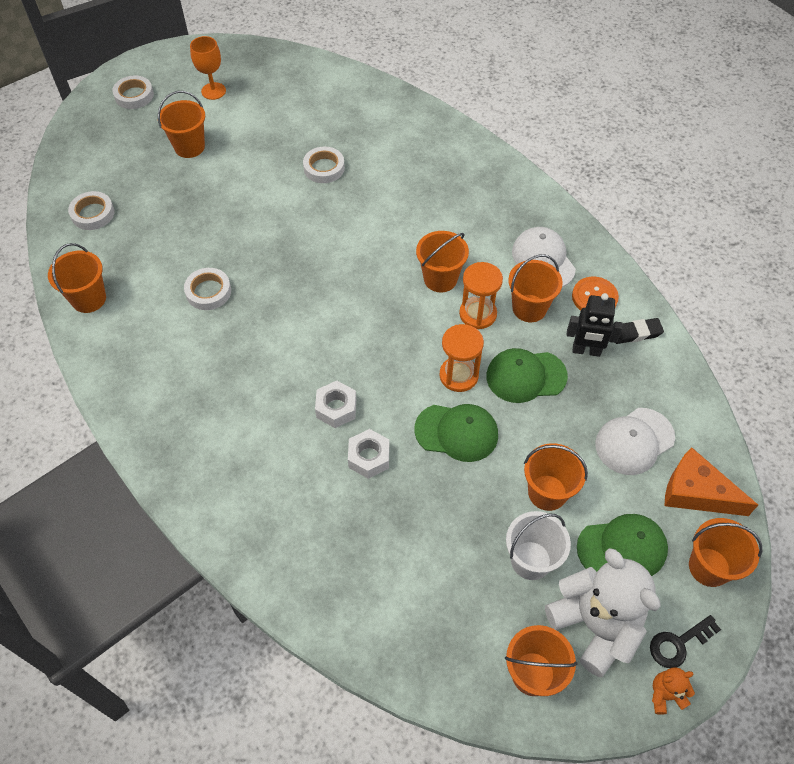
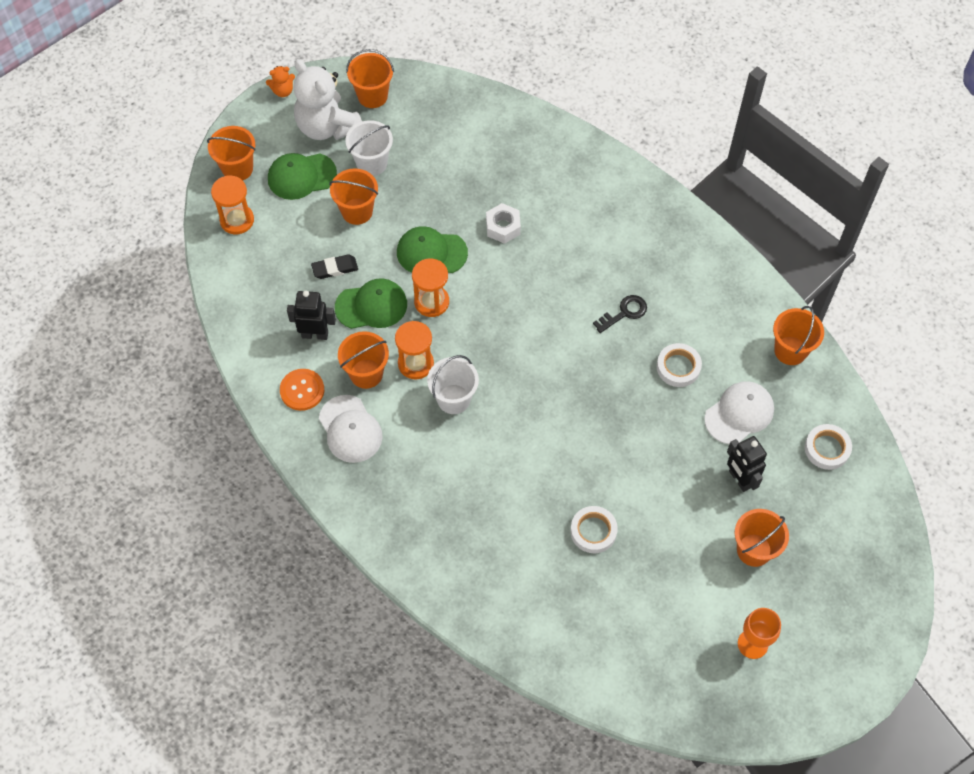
camera: 175 degrees right, 5 degrees up
(134, 95) = (848, 628): white tape -> none
(182, 196) = (739, 479): none -> black robot
(336, 408) = (536, 265): white nut -> none
(440, 279) = (453, 399): orange bucket -> white bucket
(634, 441) = (281, 256): white cap -> white cap (739, 414)
(636, 333) = (266, 355): black eraser -> black eraser (335, 268)
(678, 643) = (269, 120): black key -> black key (624, 313)
(696, 492) = (237, 220): orange cheese -> orange hourglass

